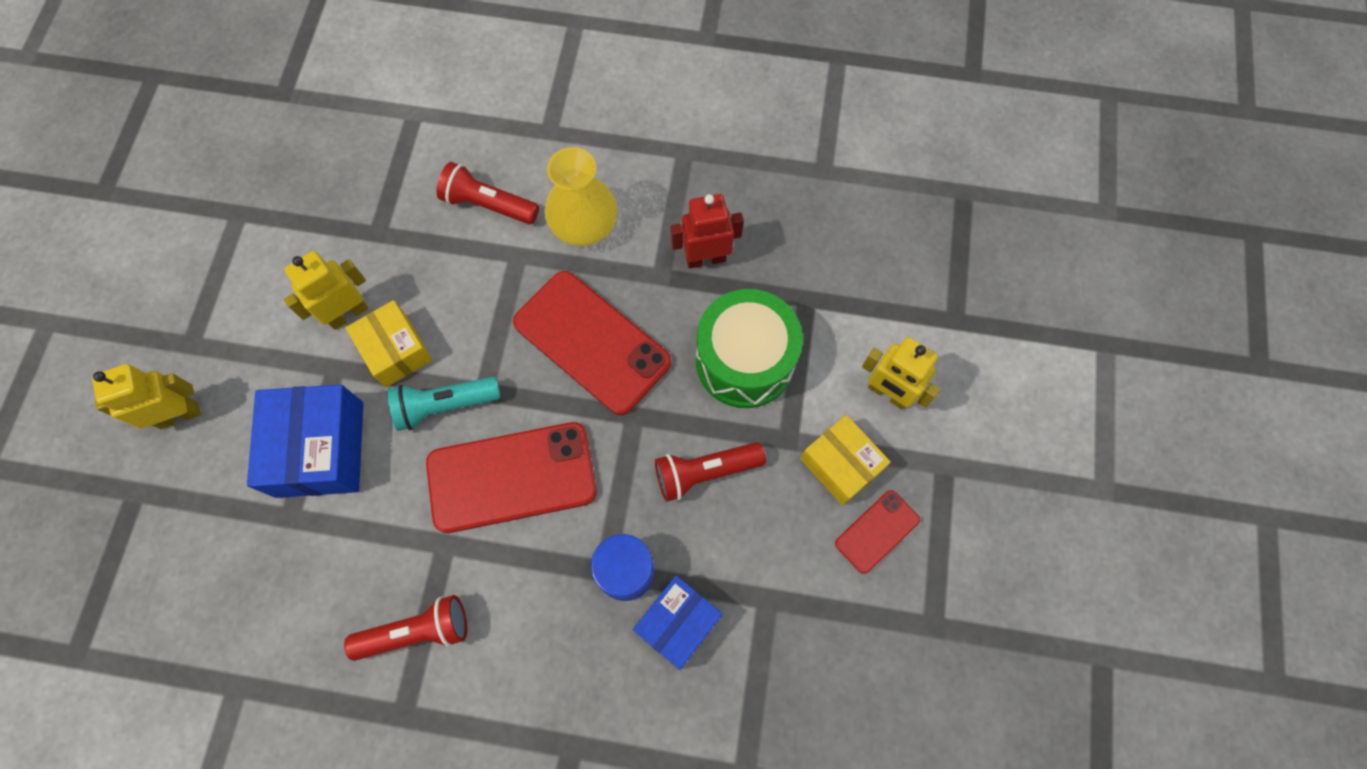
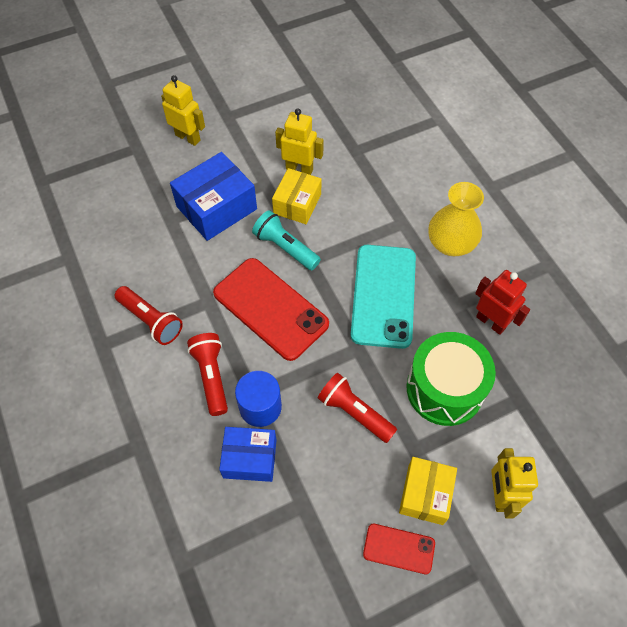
camera: 55 degrees right, 10 degrees down
(488, 204) = (419, 188): red flashlight -> red flashlight (211, 376)
(592, 342) = (383, 295): red phone -> turquoise phone

